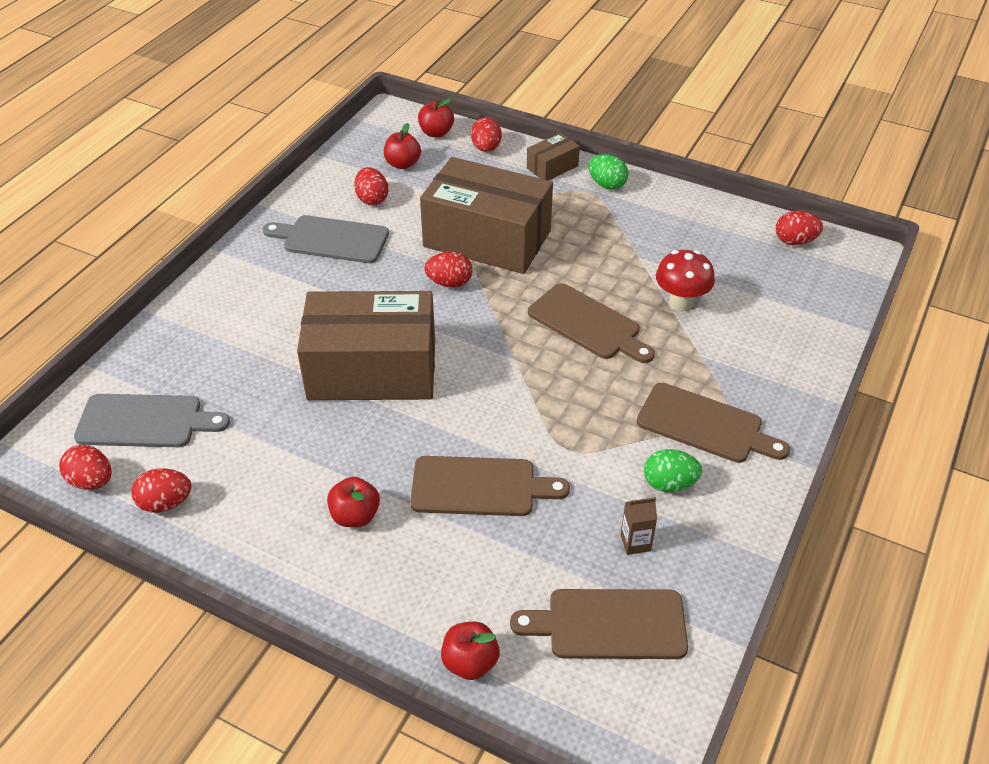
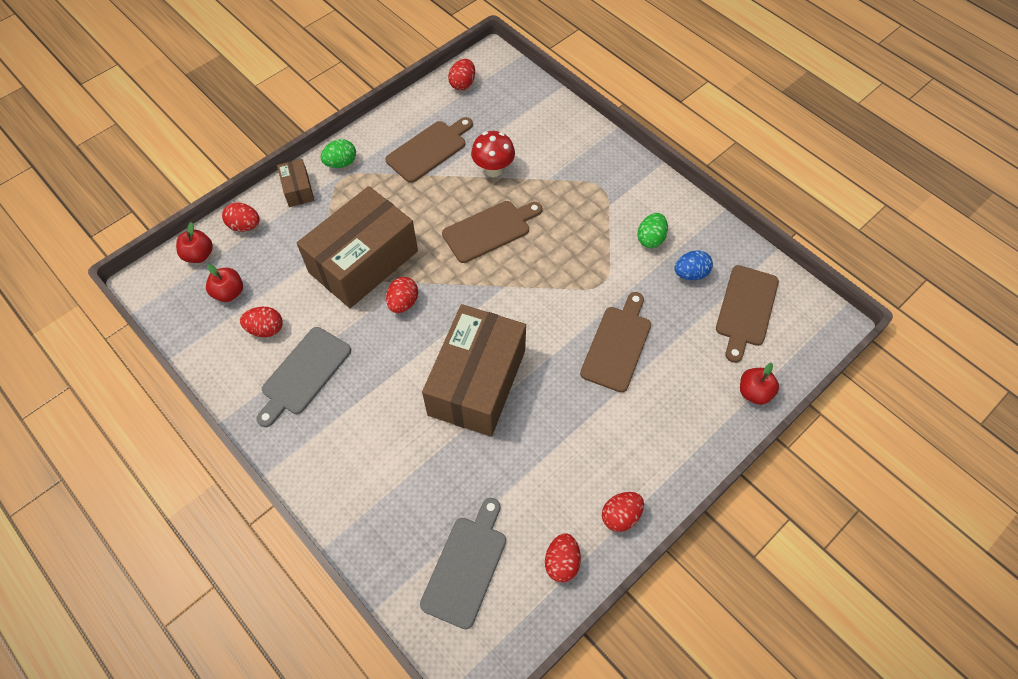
camera: 70 degrees left, 15 degrees up
(92, 481) = (518, 619): red egg -> red egg (620, 516)
(355, 516) = (617, 430): red apple -> none
(635, 542) = (690, 274): brown carton -> blue egg
(705, 425) = (609, 201): brown cutting board -> brown cutting board (429, 149)

